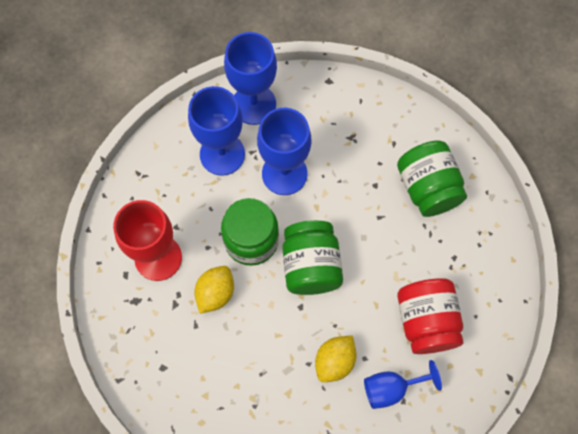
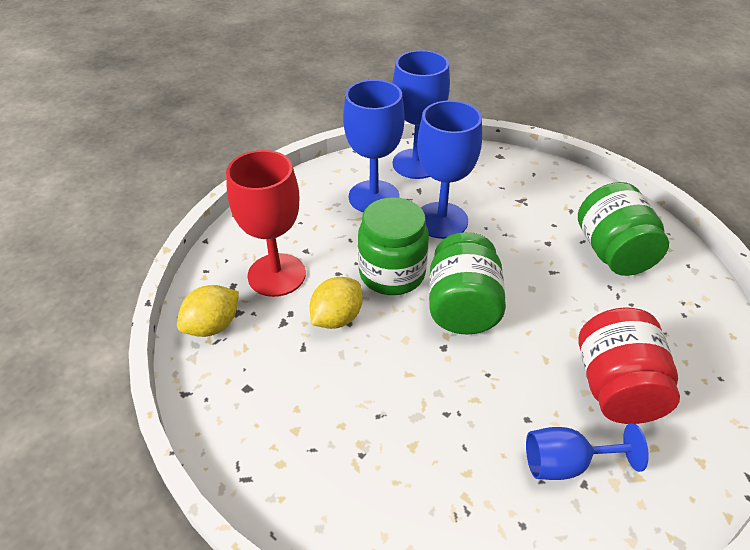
camera: 10 degrees right, 25 degrees down
(334, 361) = (484, 416): yellow lemon -> yellow lemon (213, 326)

